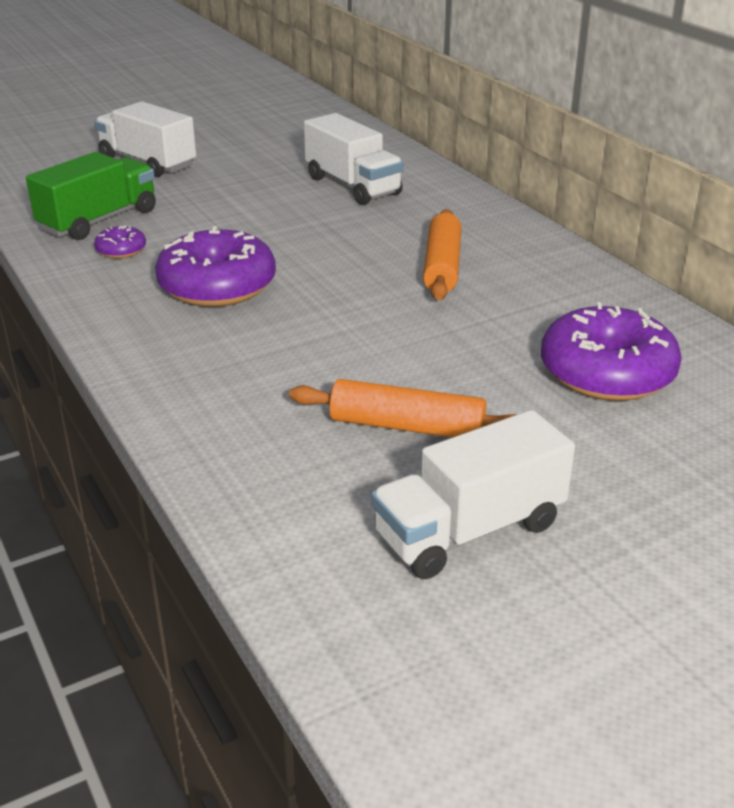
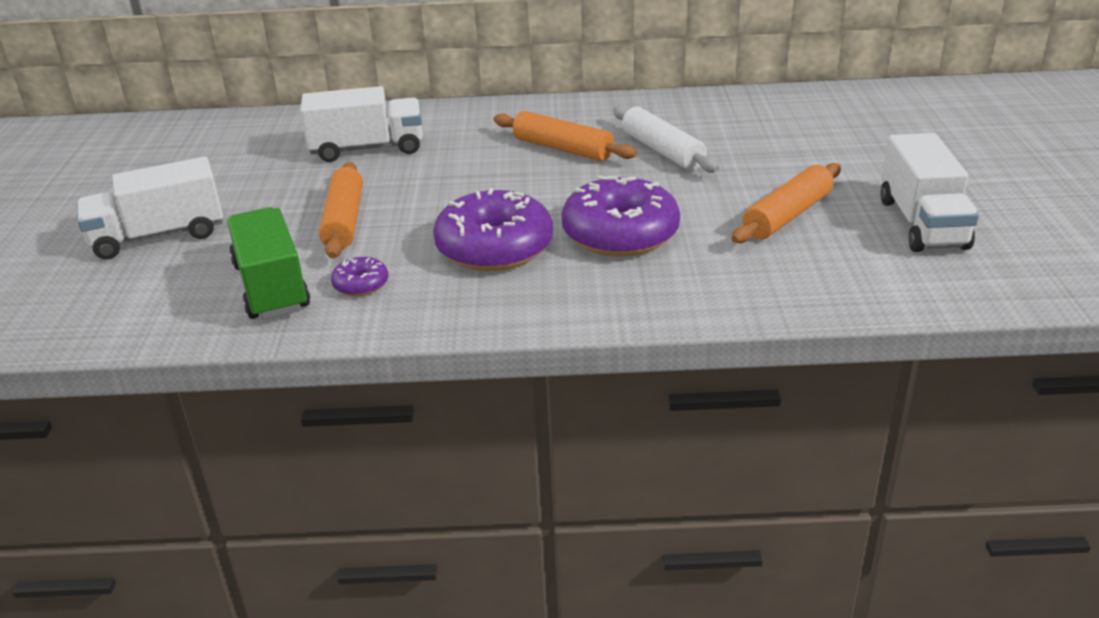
camera: 60 degrees left, 0 degrees up
(218, 214) = (344, 221): none -> orange rolling pin
(493, 318) = (662, 151): none -> white rolling pin
(607, 373) = (767, 135): purple donut -> purple donut (620, 234)

